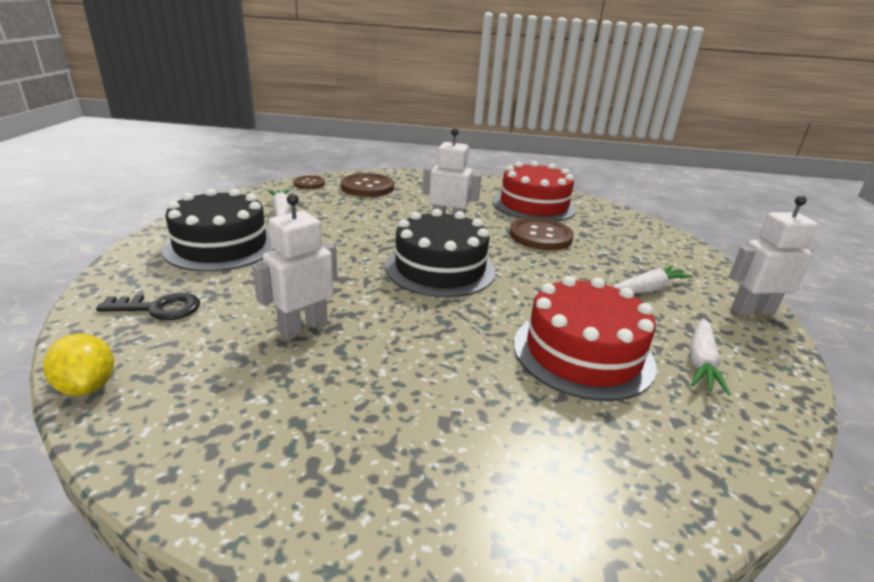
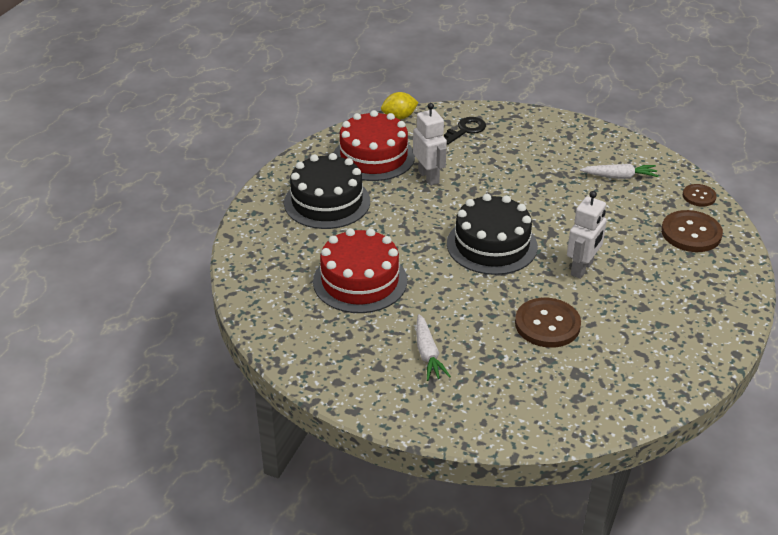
camera: 110 degrees right, 10 degrees up
(159, 308) = (465, 130): black key -> black key turned 150 degrees counterclockwise
(221, 246) = (550, 148): black cake -> black cake (327, 202)
(534, 205) = (636, 349): red cake -> red cake (374, 157)
(701, 362) = (328, 333): white carrot -> none
(752, 311) = (374, 403): white robot -> none

